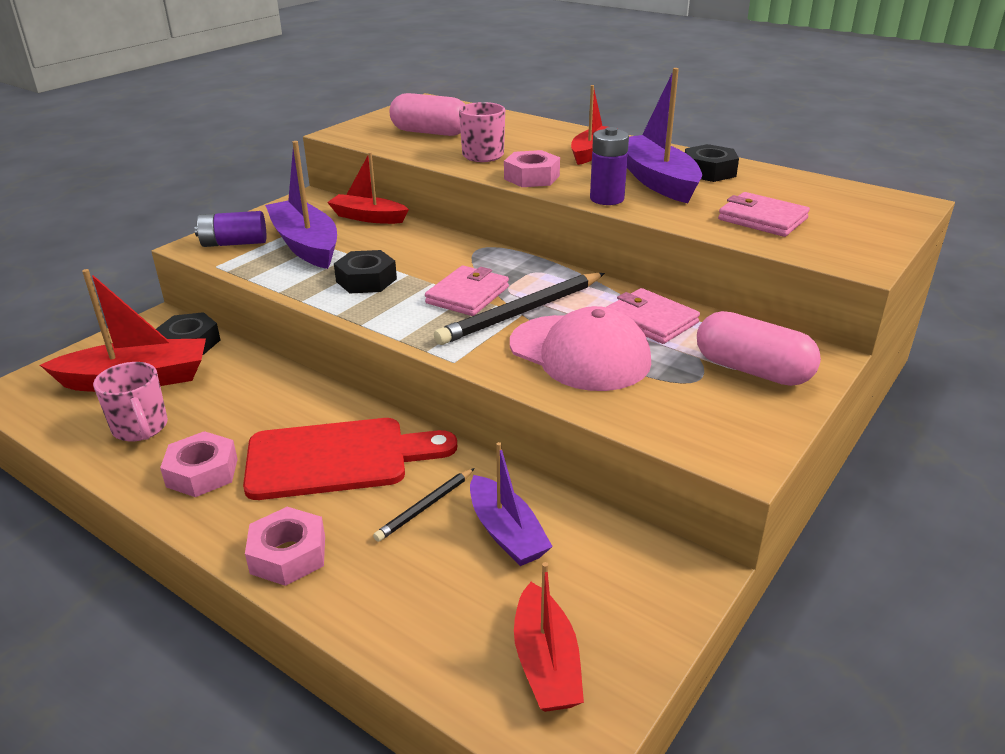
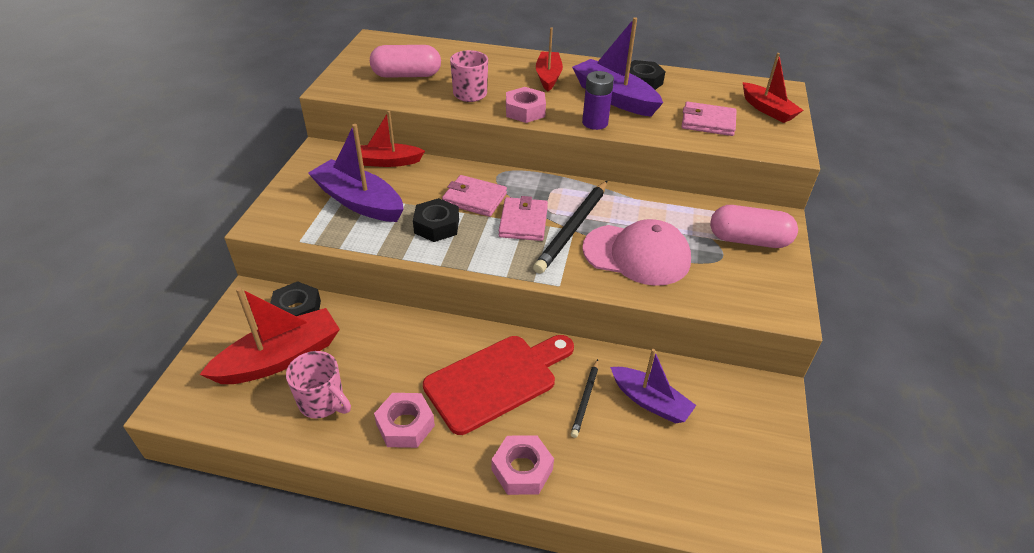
camera: 25 degrees left, 10 degrees up
(234, 243) = (295, 213): purple battery -> none
(546, 663) = (736, 485): red boat -> red boat (767, 110)
(650, 320) = (661, 214): pink wallet -> pink wallet (474, 199)

